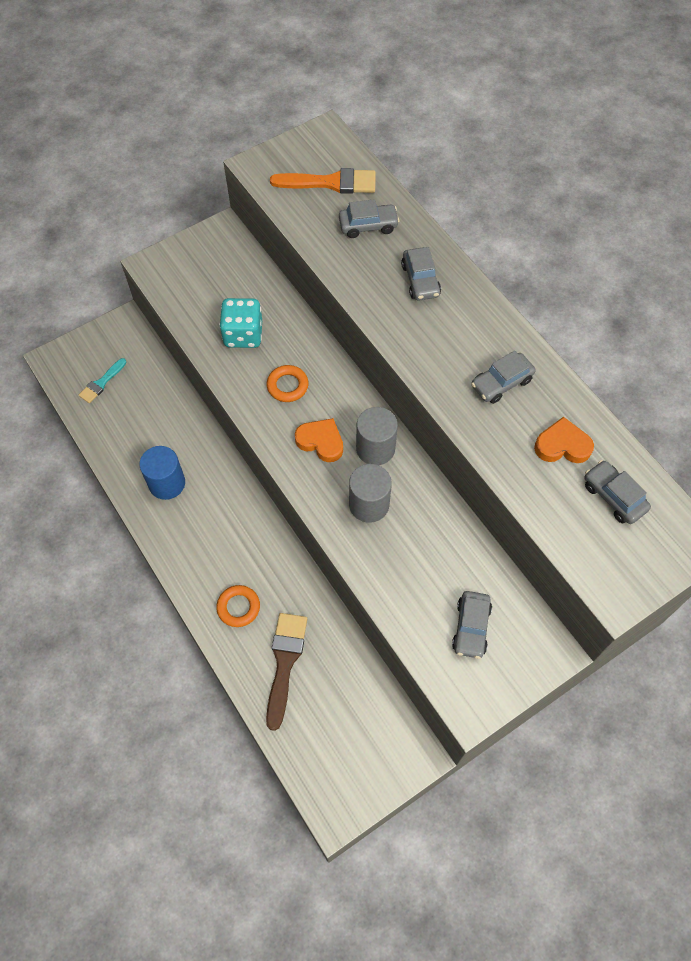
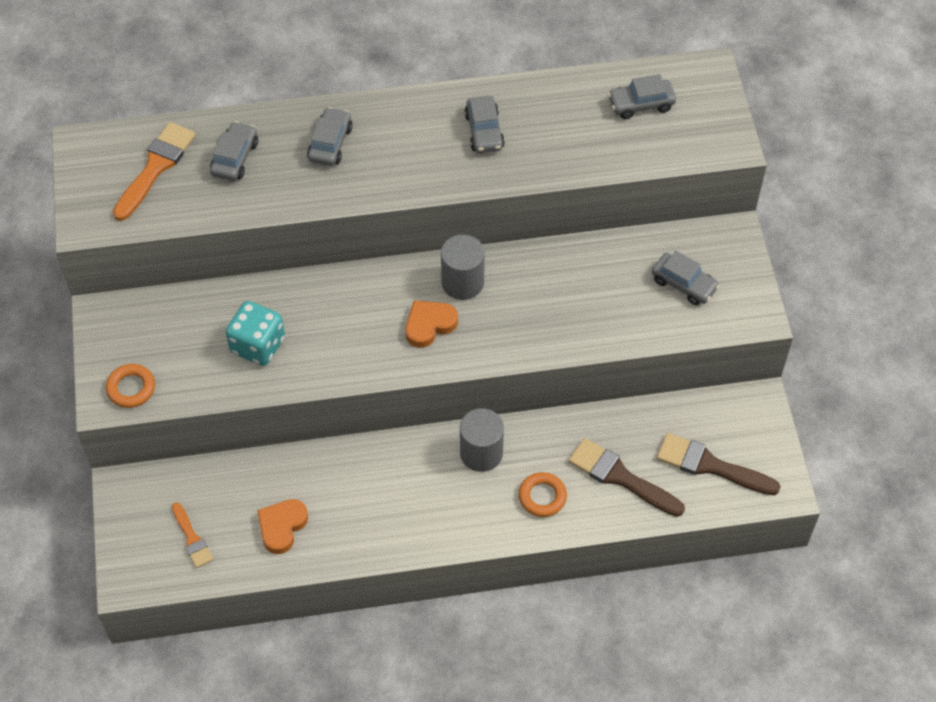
camera: 65 degrees left, 5 degrees down
(101, 383) = (192, 539): turquoise brush -> orange brush
(167, 483) = (363, 514): blue cylinder -> none
(287, 386) = (346, 329): orange ring -> orange ring (131, 388)
(330, 736) = (710, 465): none -> brown brush
(369, 504) = (520, 312): grey cylinder -> grey cylinder (481, 453)
(420, 280) = (330, 143): grey car -> grey car turned 90 degrees counterclockwise
(562, 445) = (573, 116): orange heart -> orange heart (282, 527)

